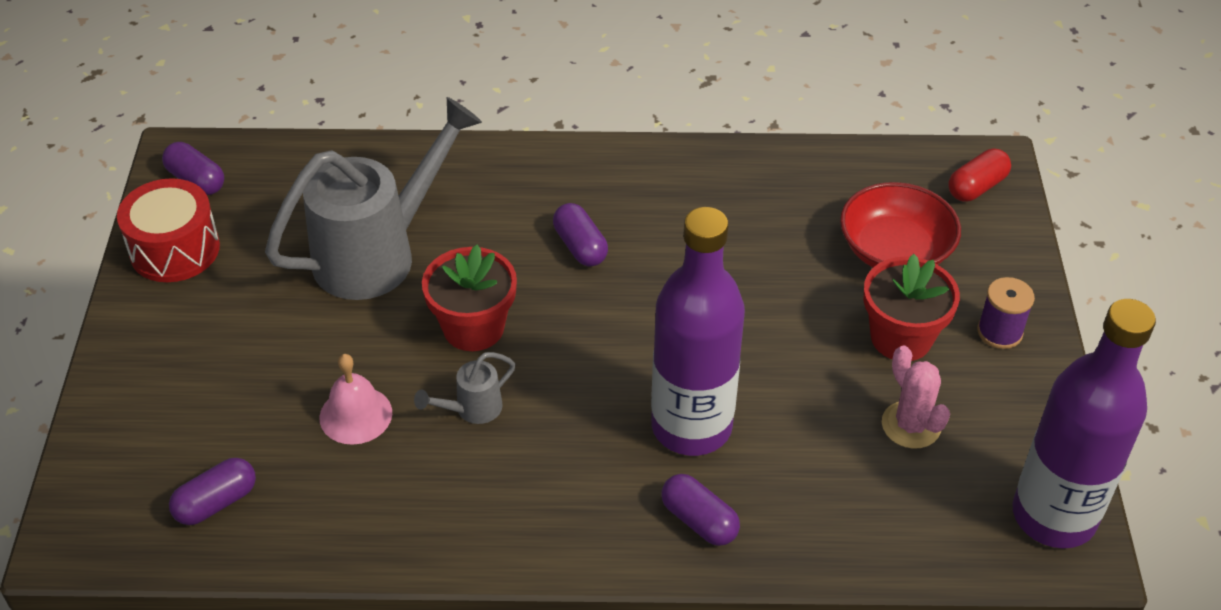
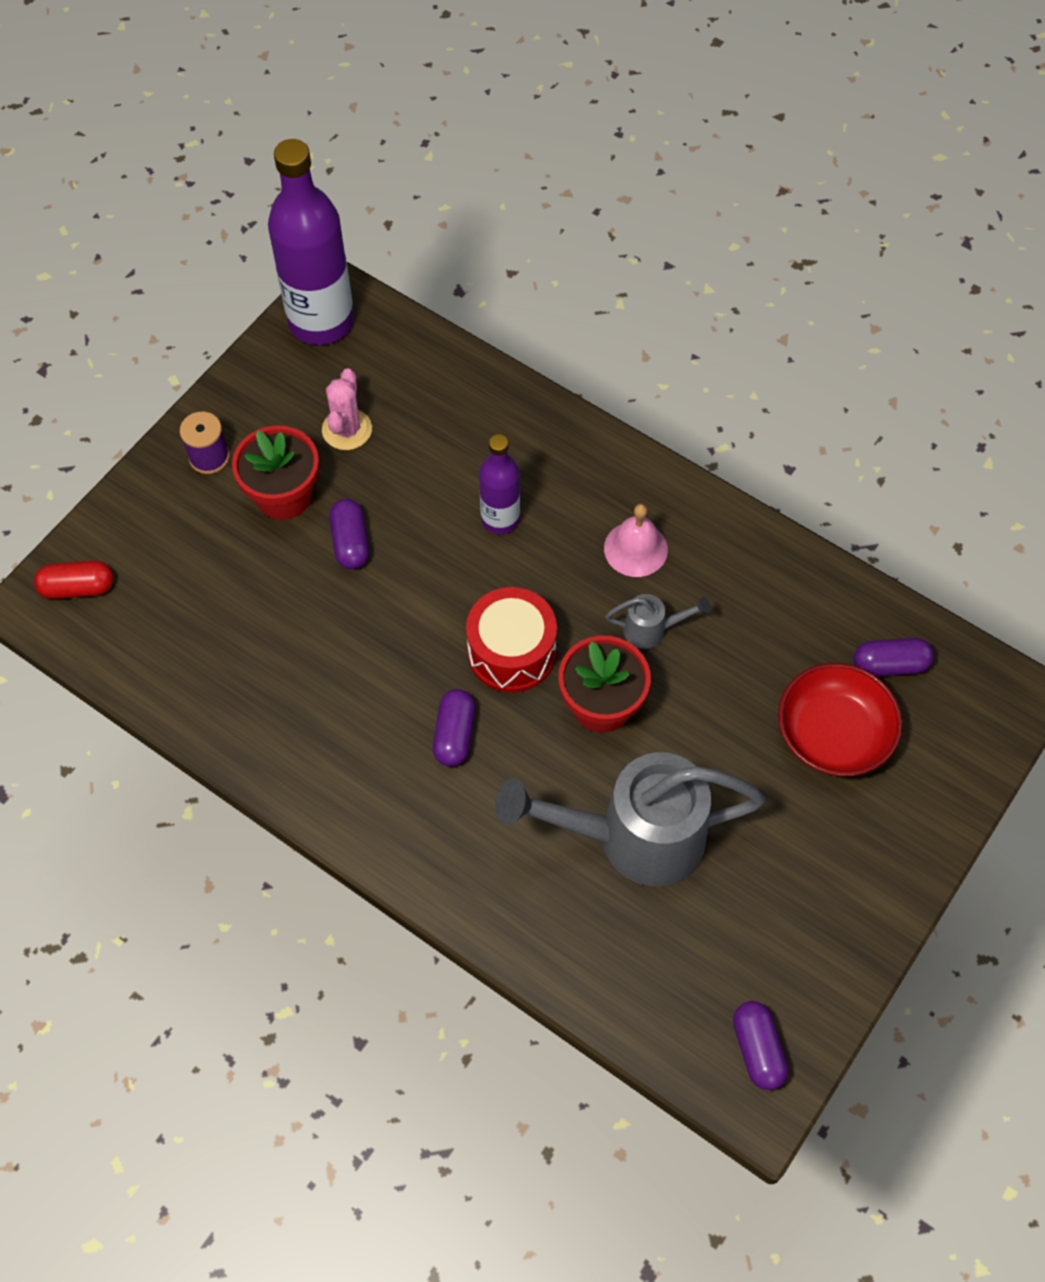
camera: 145 degrees left, 15 degrees up
(175, 249) = (817, 962): red drum -> red drum (511, 652)
(356, 415) = (744, 679): pink bell -> pink bell (635, 549)
(691, 427) = (500, 519): purple bottle -> purple bottle, size x0.55
(699, 521) = (552, 450): purple capsule -> purple capsule (350, 542)
(895, 251) = (208, 570): red bowl -> red bowl (833, 734)

